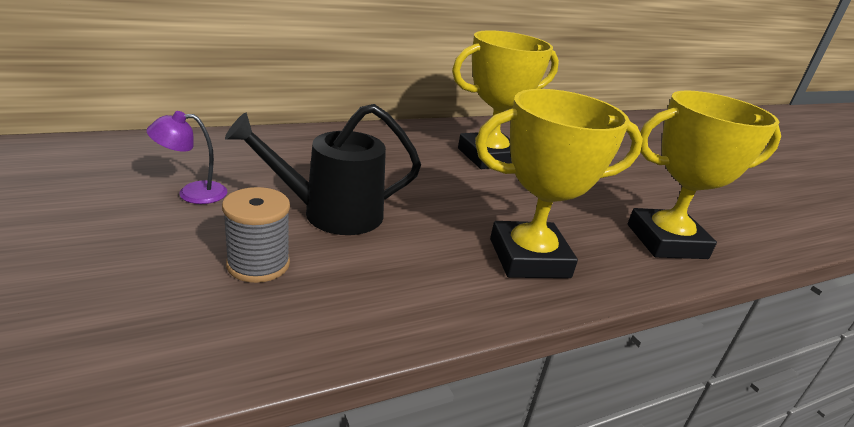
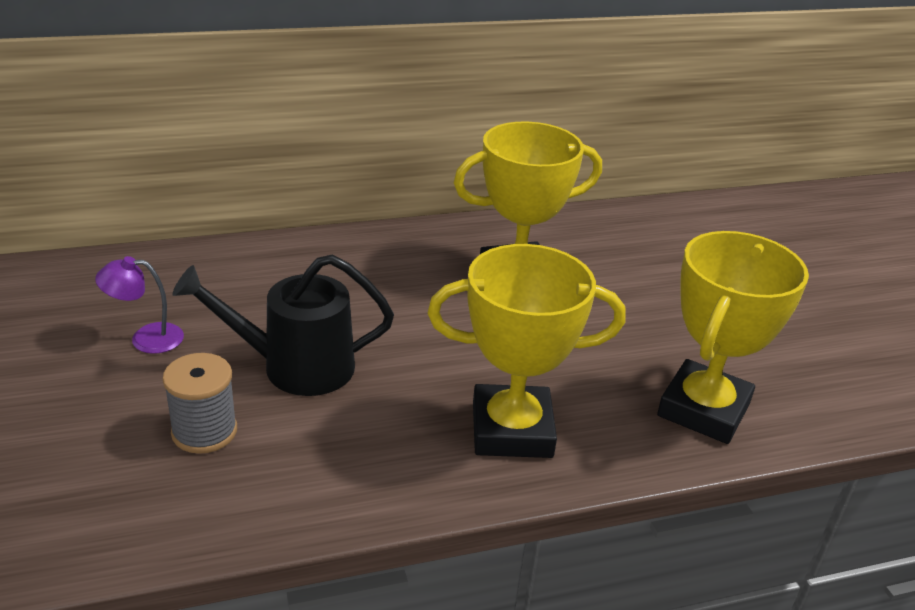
camera: 10 degrees right, 5 degrees up
(666, 241) = (703, 409): yellow trophy -> yellow trophy turned 60 degrees counterclockwise

